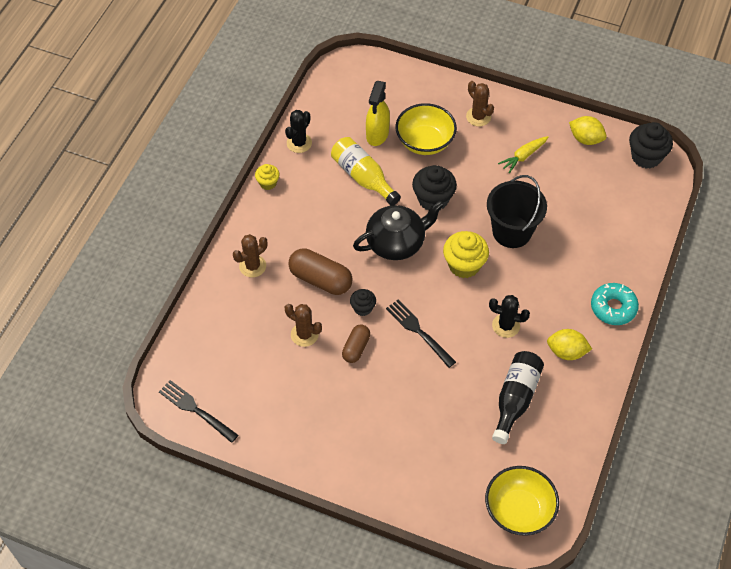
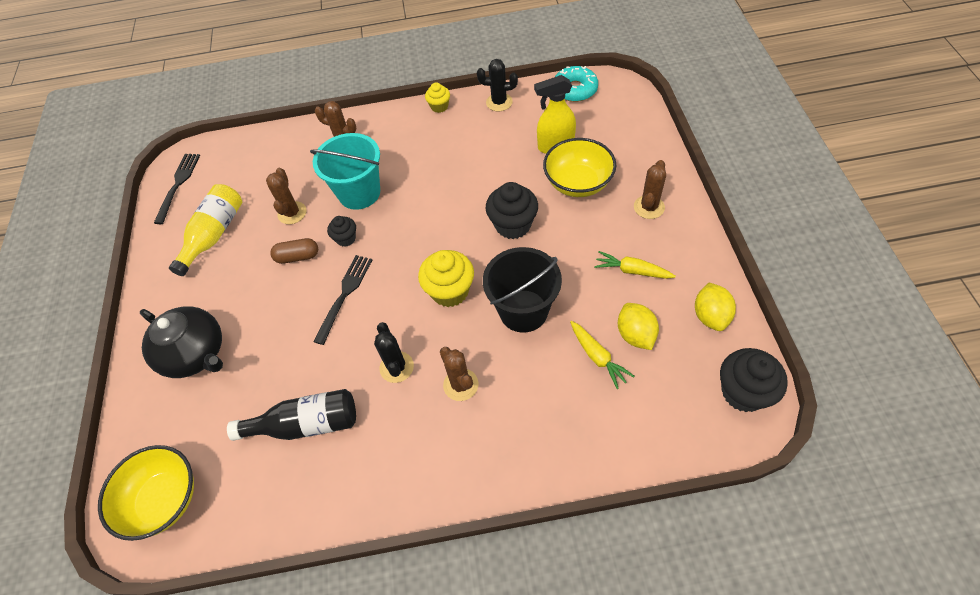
camera: 65 degrees right, 0 degrees up
(320, 279) = (359, 193): brown capsule -> turquoise bucket
(363, 177) = (496, 162): yellow bottle -> yellow bottle (214, 235)
(396, 243) = (439, 224): black teapot -> black teapot (195, 353)
(545, 295) = (461, 385): none -> brown cactus
(566, 352) = (396, 445): yellow lemon -> yellow lemon (635, 335)
(575, 211) = (598, 357): none -> yellow carrot
(613, 307) = (489, 466): turquoise donut -> turquoise donut (575, 89)

